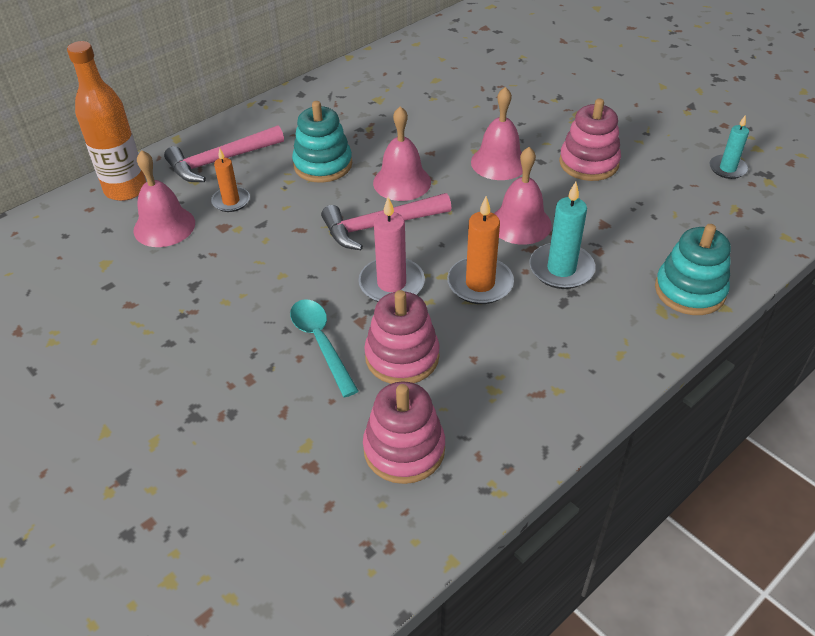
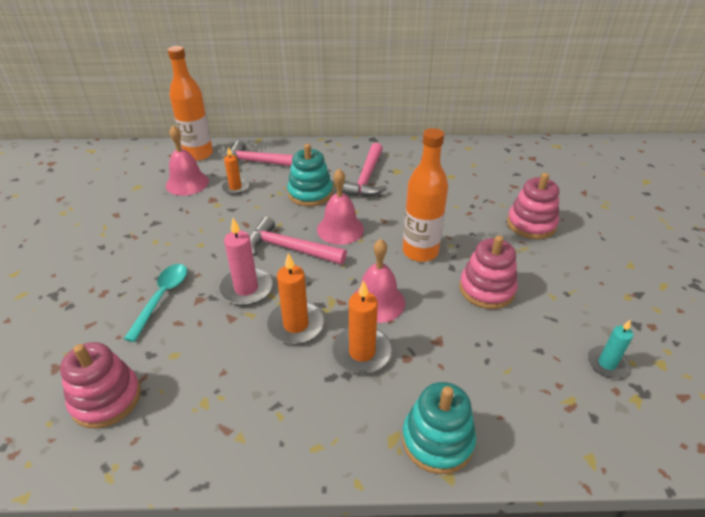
camera: 40 degrees right, 5 degrees down
(359, 122) = (366, 179): none -> pink hammer
(402, 356) = (187, 339): pink stacking toy -> pink stacking toy (531, 224)
(499, 162) = (420, 251): pink bell -> orange bottle
(561, 269) = (362, 352): turquoise candle -> orange candle

